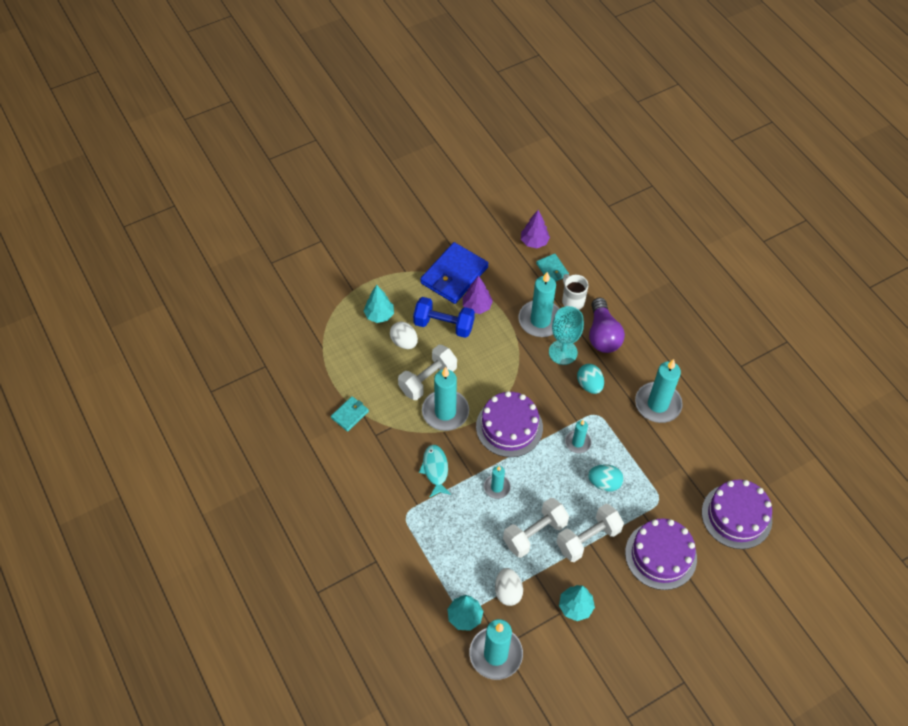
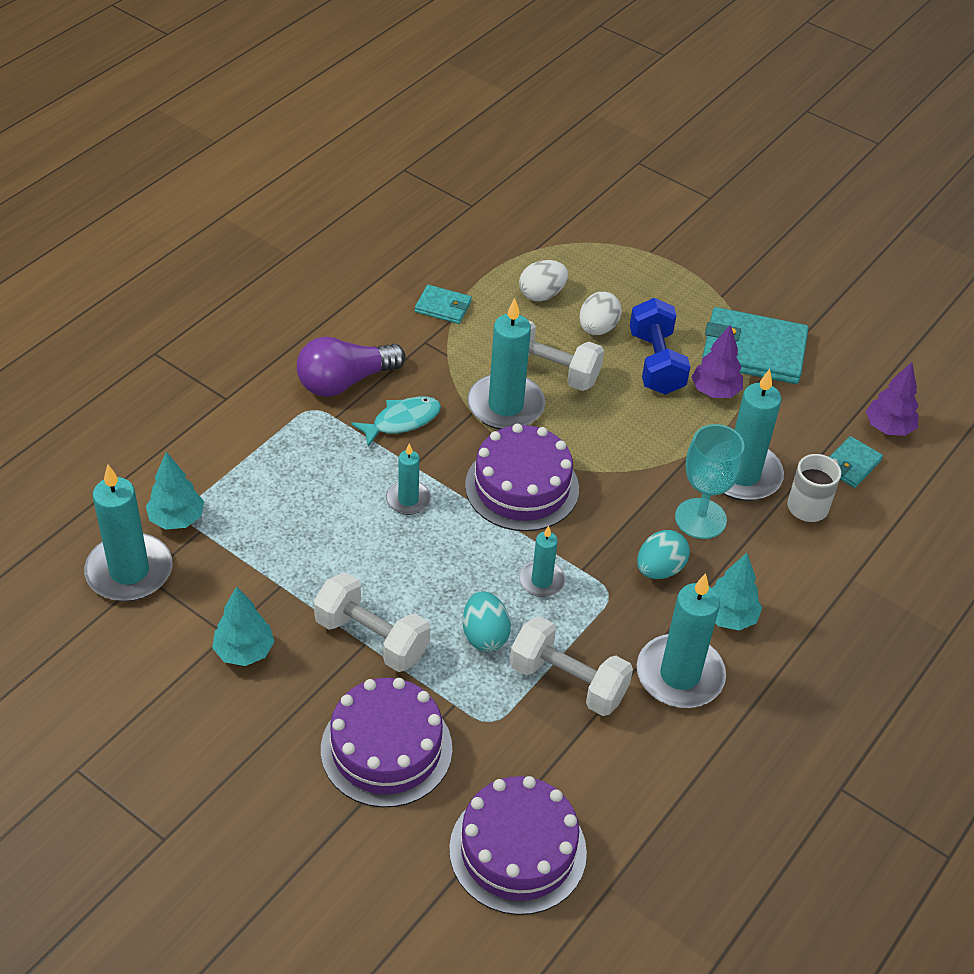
camera: 65 degrees right, 10 degrees down
(379, 315) = (625, 290): turquoise tree -> turquoise tree (728, 617)
(454, 275) = (753, 350): blue wallet -> turquoise wallet
(508, 592) = (237, 559): white egg -> white egg (542, 294)
(534, 533) = (350, 567): white dumbbell -> white dumbbell (568, 682)
(602, 335) = (769, 563): purple light bulb -> purple light bulb (345, 381)

